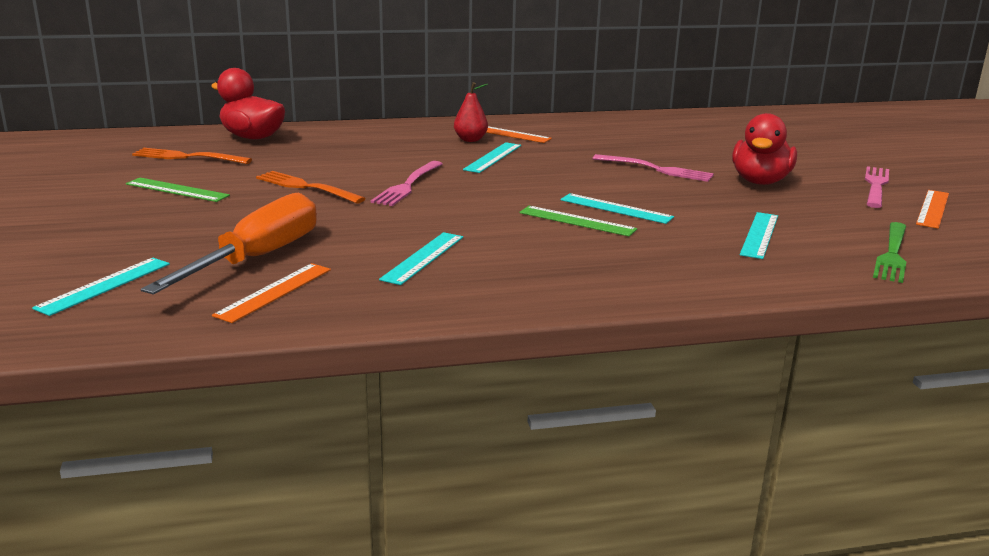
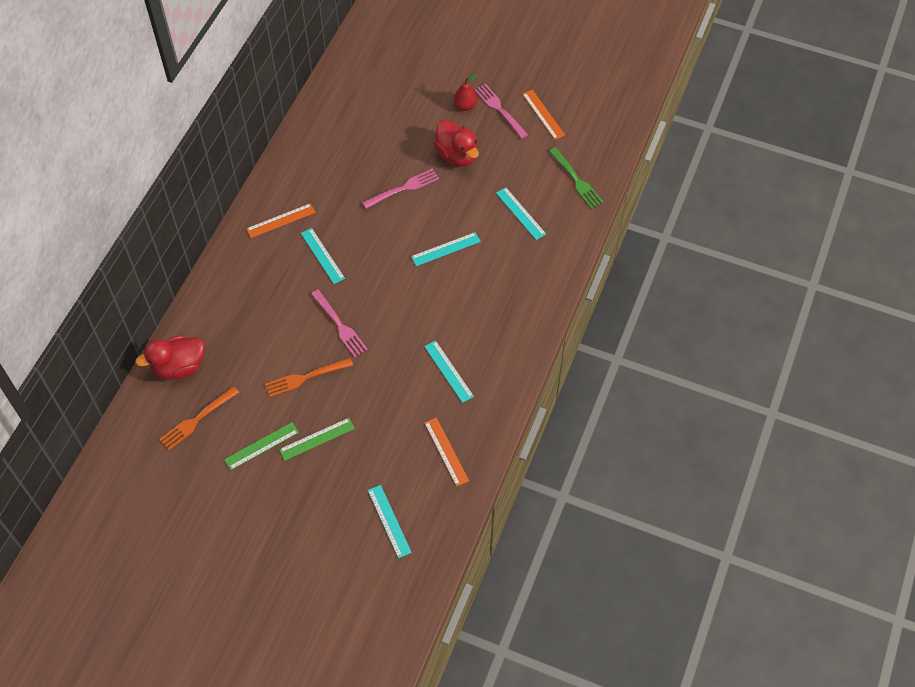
camera: 55 degrees left, 35 degrees up
(257, 258) = (399, 443): orange screwdriver -> none
(470, 140) = (279, 247): red pear -> red pear (465, 106)
(577, 221) = (449, 277): green ruler -> green ruler (317, 439)

